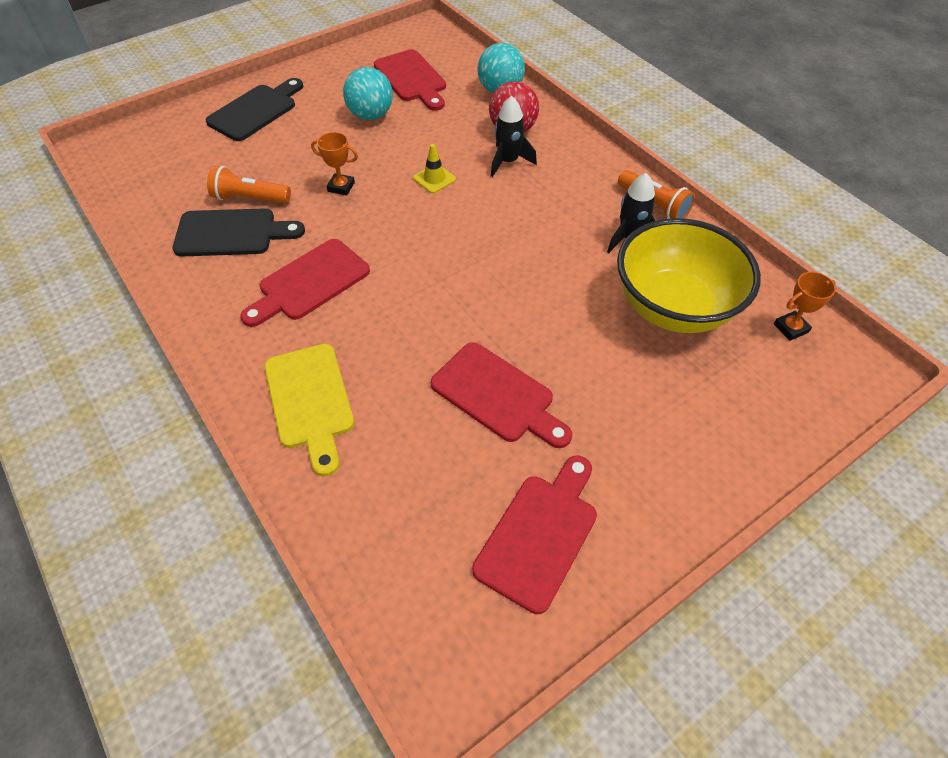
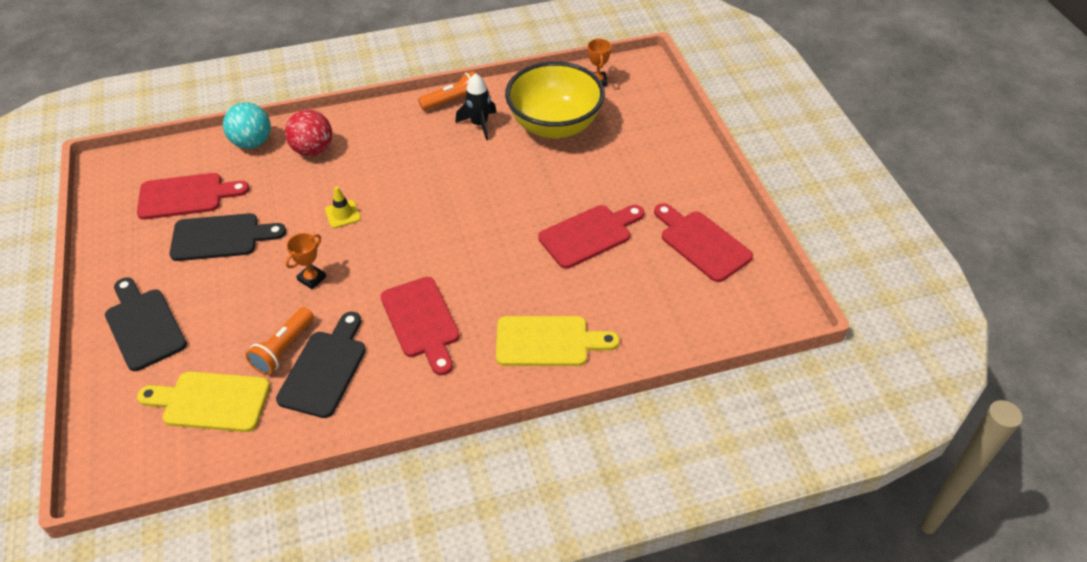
camera: 70 degrees left, 5 degrees down
(182, 176) = (210, 401): none -> yellow cutting board
(371, 115) = (221, 237): turquoise ball -> black cutting board
(508, 162) = (352, 164): black rocket -> none

